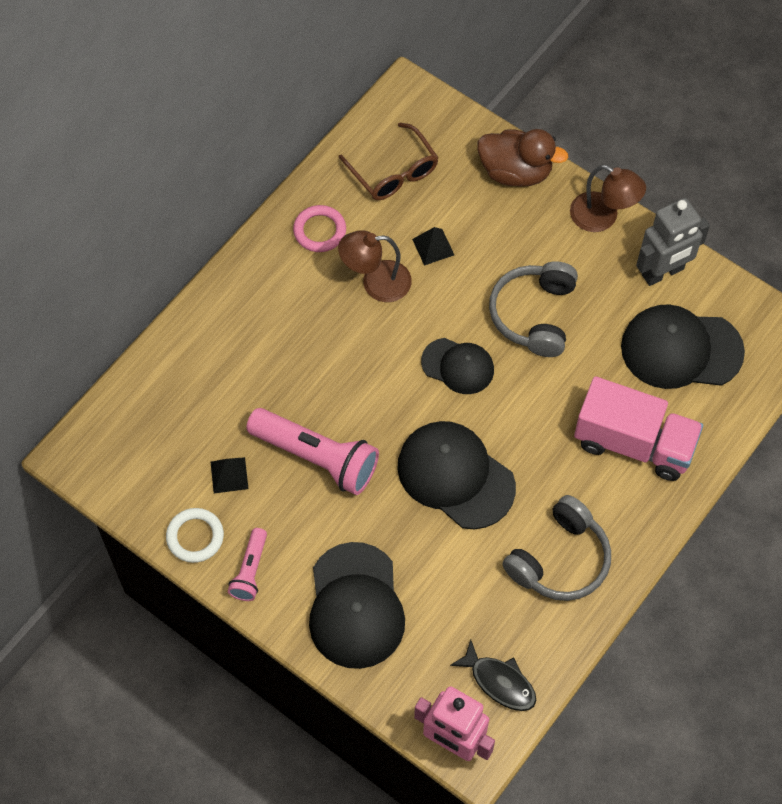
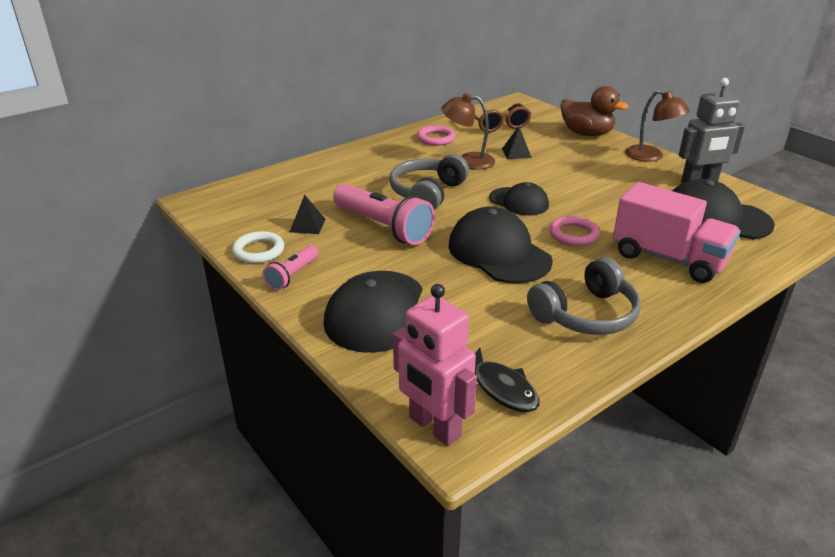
camera: 15 degrees right, 30 degrees down
(530, 421) = (574, 234): none -> pink ring
(534, 315) = (588, 188): grey headphones -> grey headphones (427, 193)

